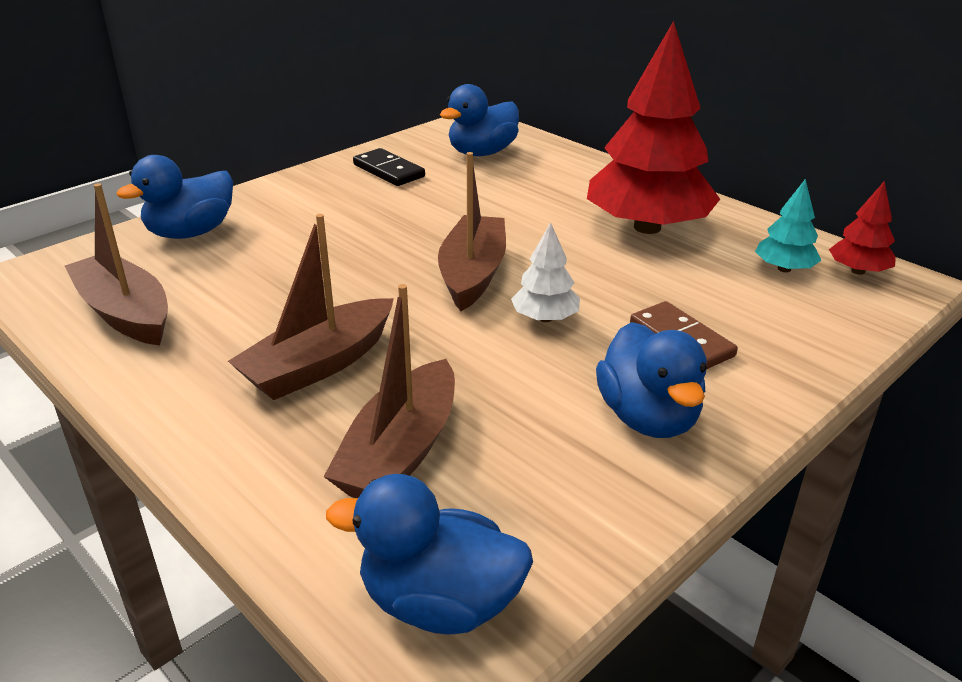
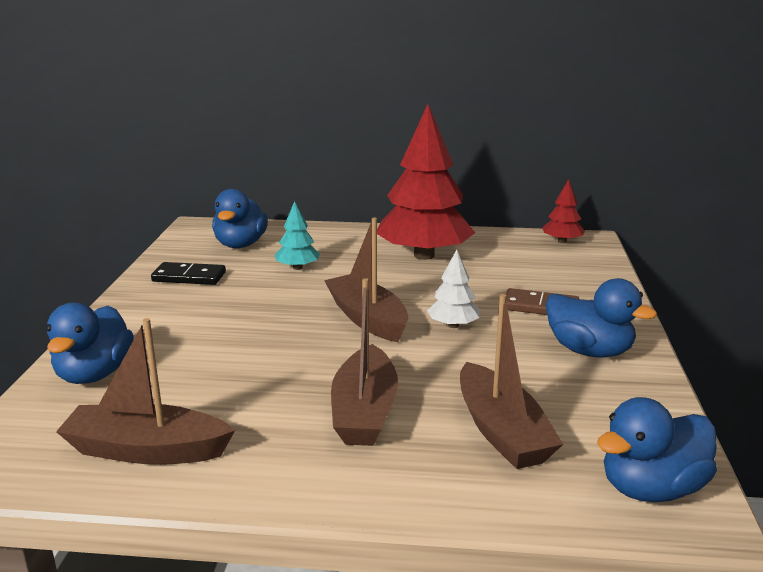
camera: 40 degrees left, 10 degrees down
(784, 269) = (528, 252): turquoise tree -> turquoise tree (297, 268)

